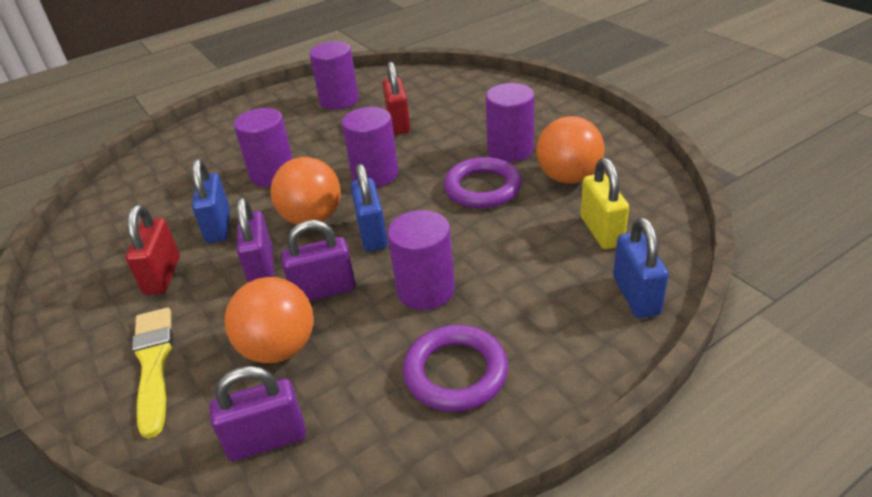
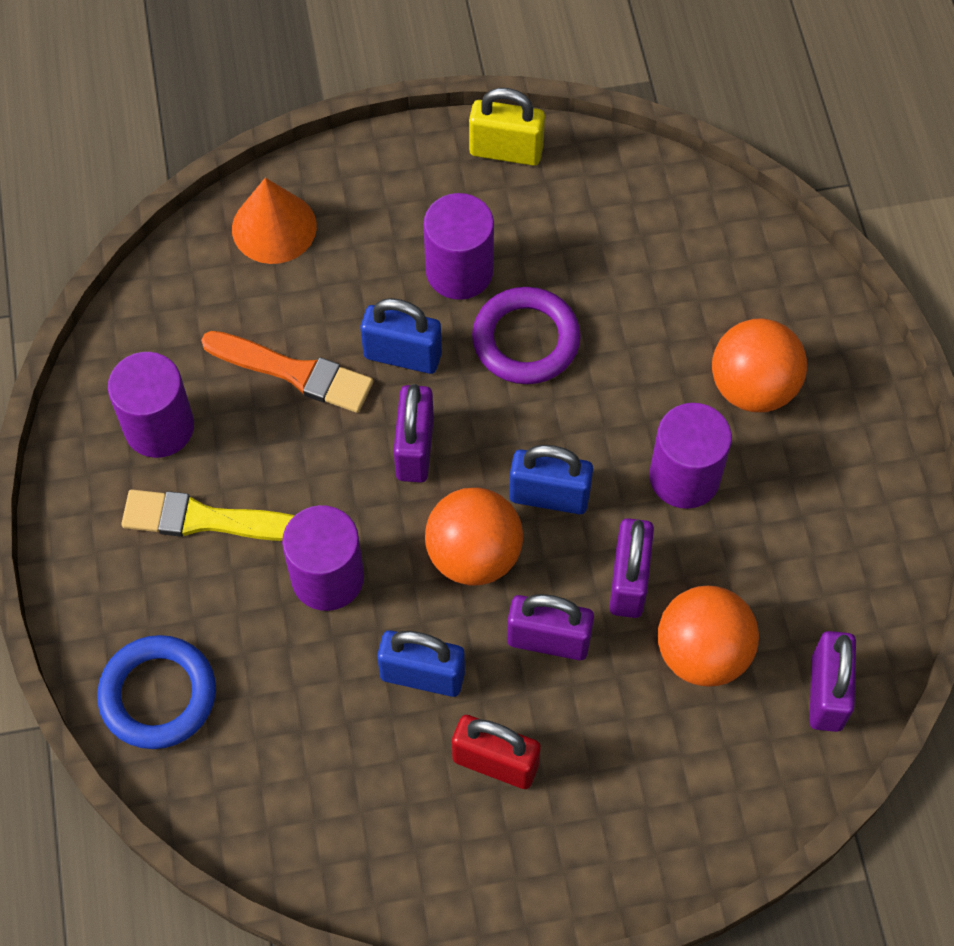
camera: 70 degrees left, 25 degrees up
(153, 364) = (661, 791): yellow brush -> yellow brush (206, 520)
(181, 149) = (158, 695): none -> blue ring
(375, 174) = (415, 449): purple cylinder -> purple padlock
(398, 123) = (294, 372): red padlock -> orange brush
(455, 372) = (819, 497): purple ring -> none
(484, 90) = (274, 227): none -> orange cone
(568, 177) = (561, 242): orange ball -> orange ball (753, 387)
(601, 231) = (680, 265): yellow padlock -> yellow padlock (506, 151)
(636, 295) = (795, 292): blue padlock -> blue padlock (402, 355)

